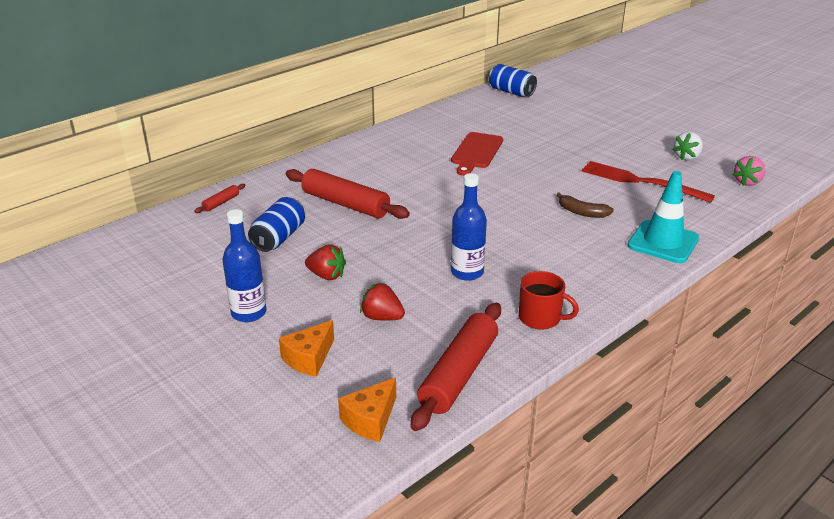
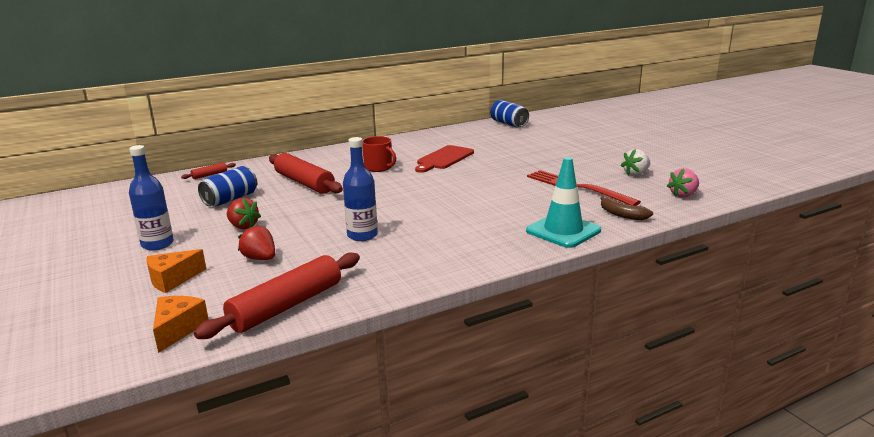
camera: 15 degrees right, 10 degrees down
(370, 420) = (178, 329): orange cheese -> orange cheese turned 135 degrees clockwise
(541, 318) = (398, 274): red mug -> red mug (379, 168)
(582, 212) = (503, 204): brown banana -> brown banana (622, 215)

